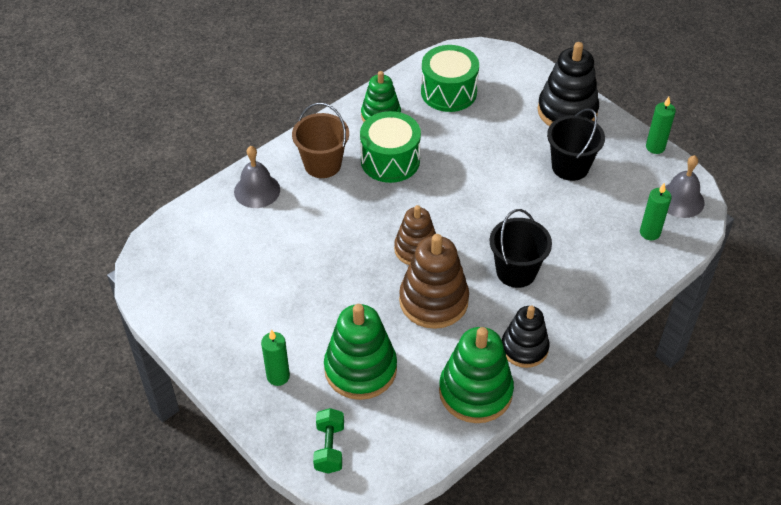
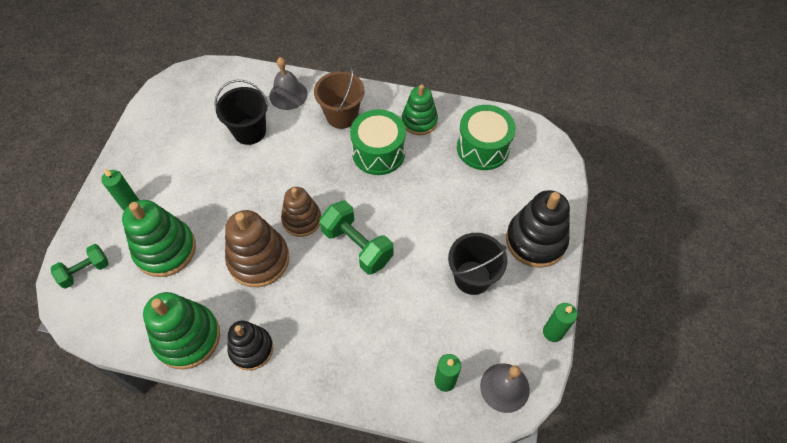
camera: 55 degrees right, 10 degrees up
(478, 224) = (357, 246): none -> green dumbbell
(516, 271) = (327, 300): black bucket -> black bucket (249, 131)

